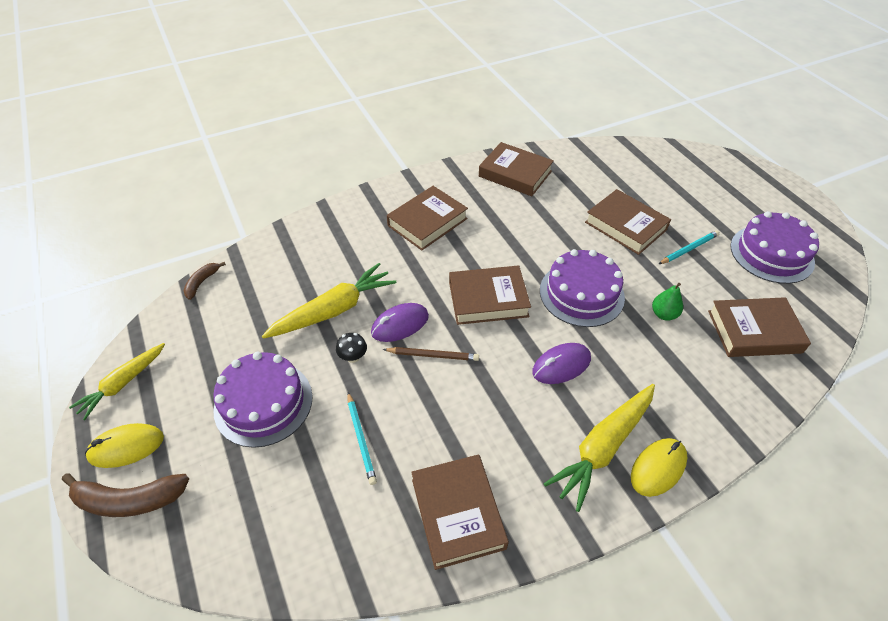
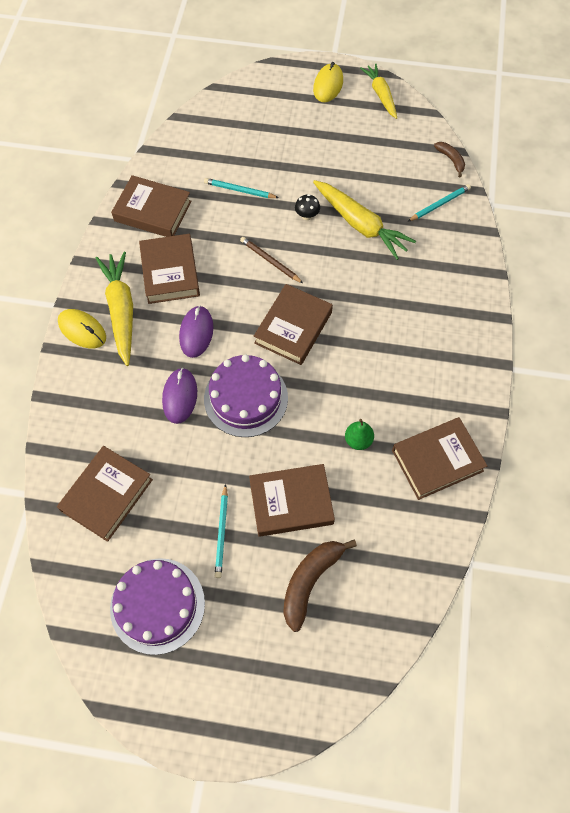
camera: 125 degrees right, 15 degrees up
(129, 500) = (290, 78): brown banana -> brown banana (310, 581)
(263, 403) = (308, 155): purple cake -> none
(268, 267) = (439, 204): none -> turquoise pencil
(334, 310) = (360, 225): yellow carrot -> yellow carrot turned 45 degrees counterclockwise
(400, 324) = (314, 257): purple mouse -> purple mouse (180, 396)
(427, 222) = (416, 339): brown book -> brown book (170, 272)
(432, 355) = (270, 261): brown pencil -> brown pencil turned 90 degrees clockwise
(658, 468) = (82, 330): yellow mouse -> yellow mouse turned 45 degrees counterclockwise
(663, 314) = (177, 442): green pear -> green pear (358, 440)

